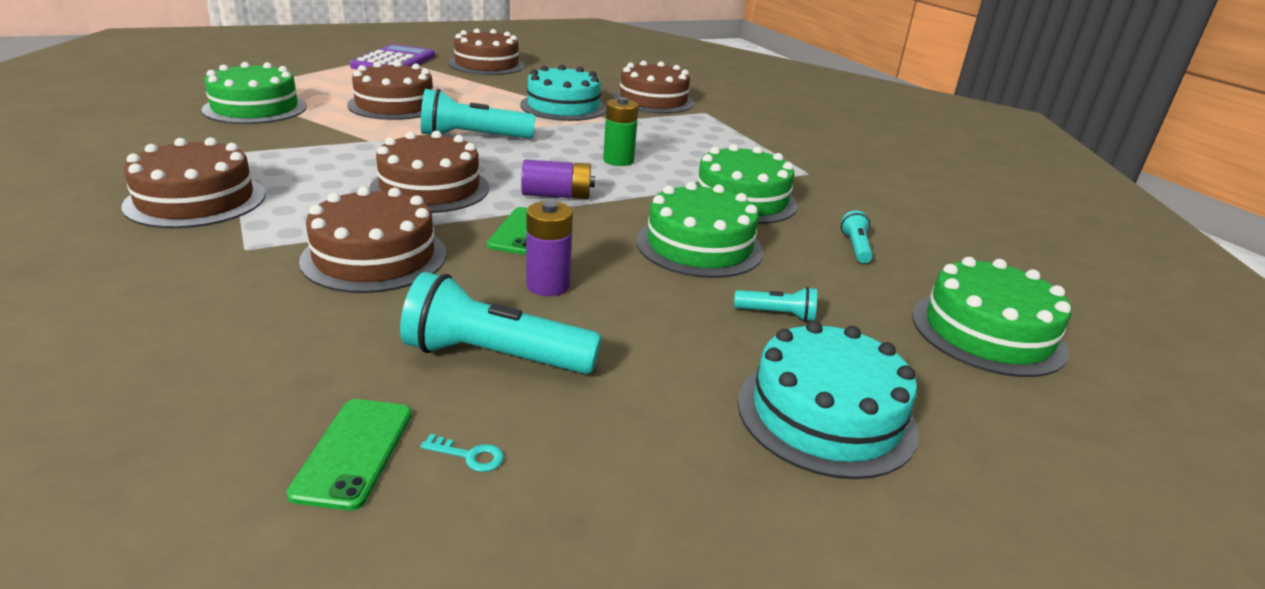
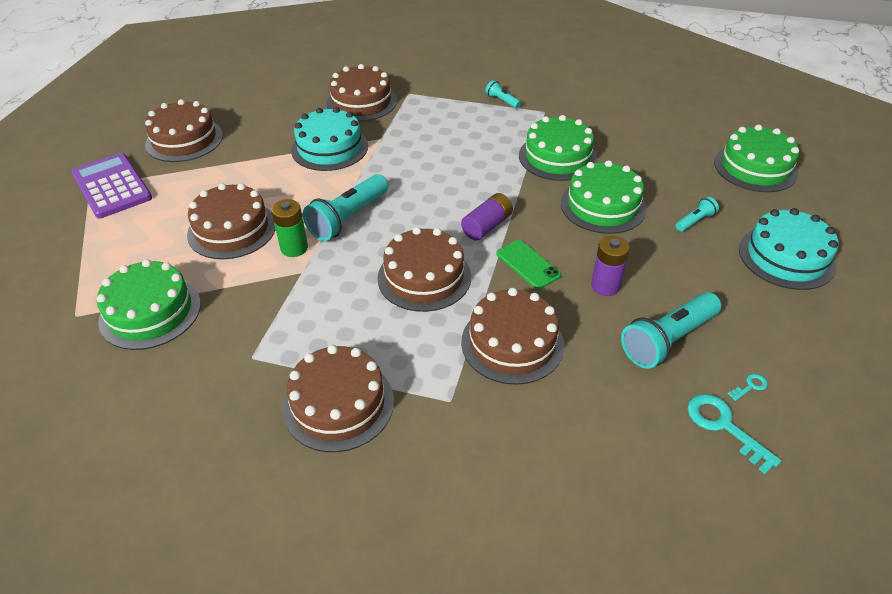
camera: 45 degrees left, 15 degrees up
(353, 452) = (724, 426): green phone -> turquoise key
(618, 160) = (455, 173): green battery -> green battery (294, 248)
(855, 247) = (648, 153): turquoise flashlight -> turquoise flashlight (502, 101)

